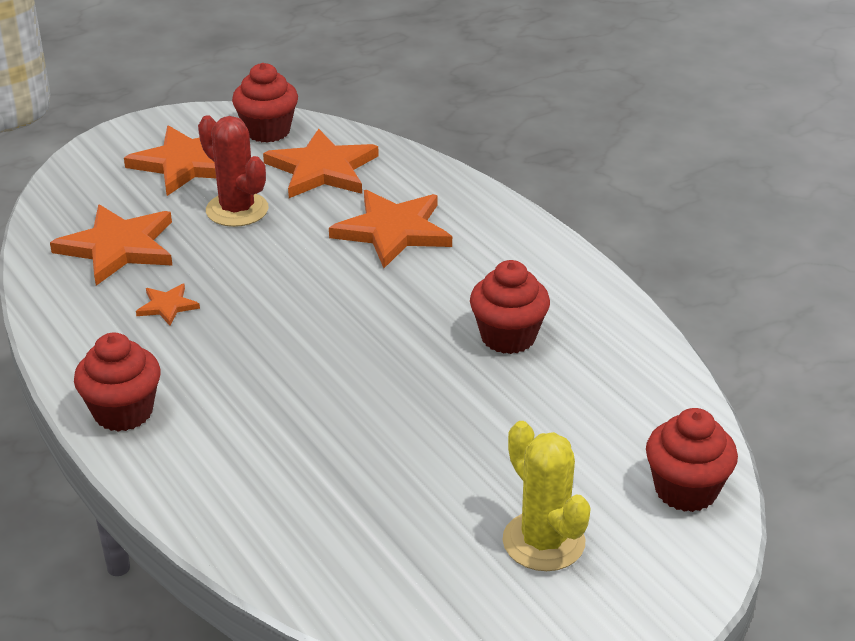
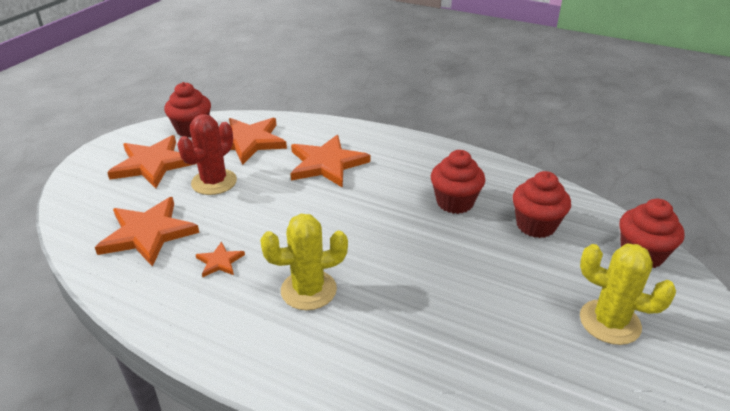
camera: 30 degrees left, 0 degrees up
(123, 412) = (253, 354): red cupcake -> red cupcake (535, 225)
(233, 372) = (308, 290): none -> yellow cactus
(237, 210) = (214, 182): red cactus -> red cactus turned 75 degrees counterclockwise

